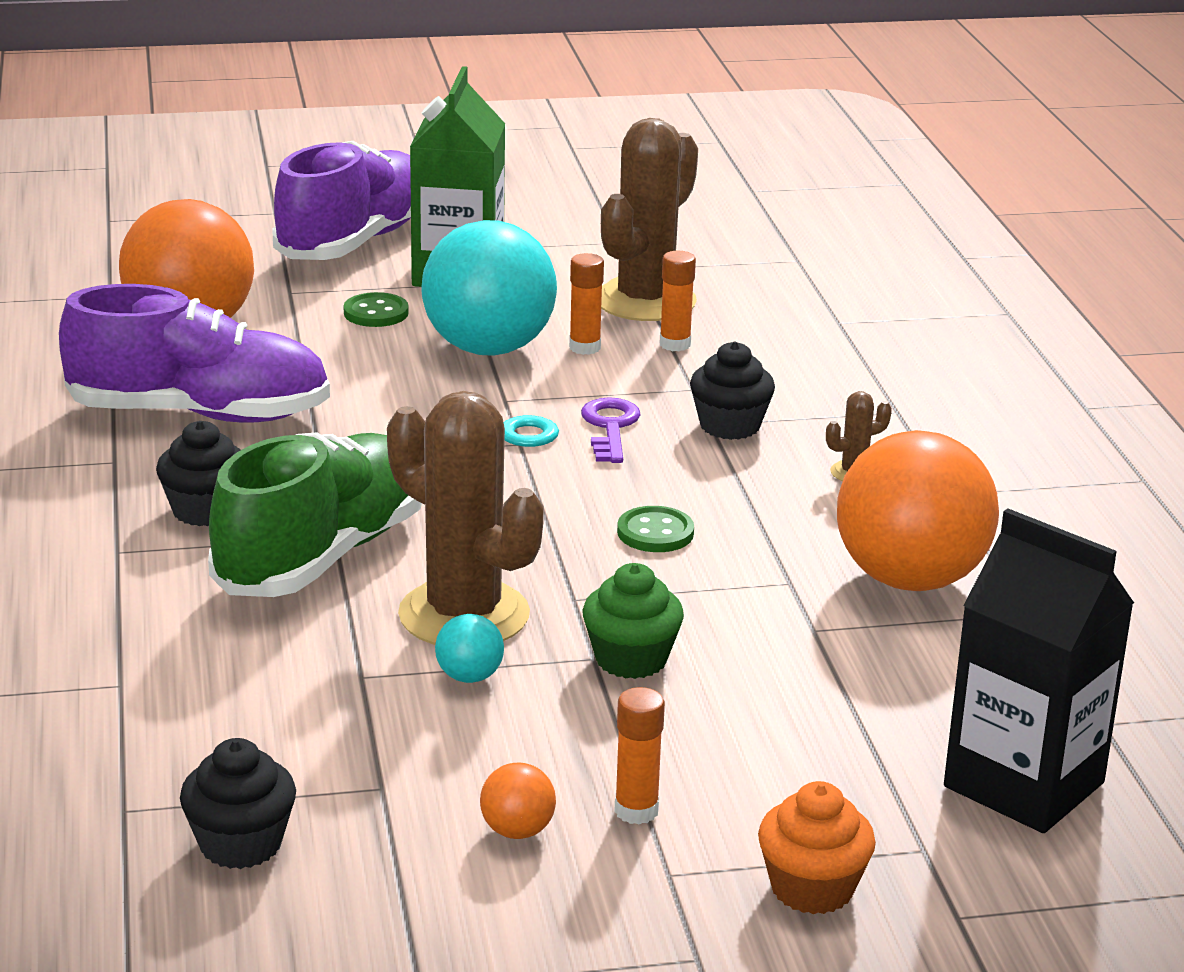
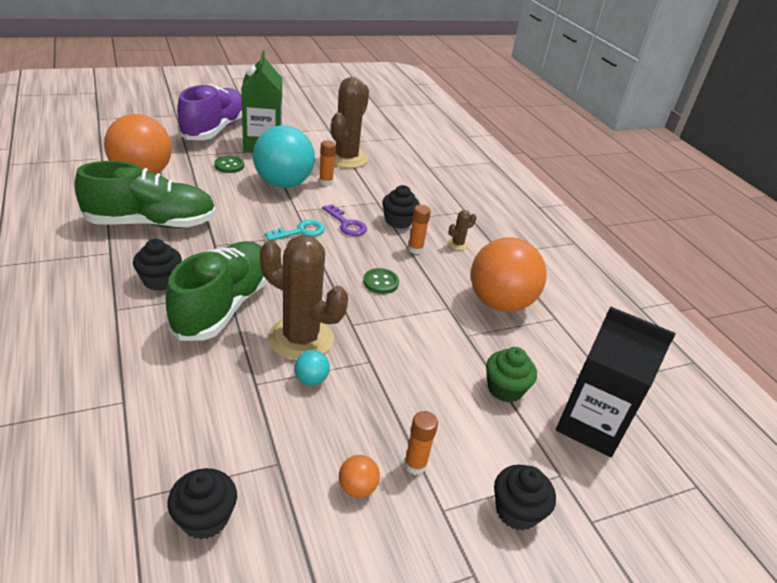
camera: 15 degrees left, 10 degrees up
(200, 414) = (152, 223): purple shoe -> green shoe
(610, 427) = (346, 224): purple key -> purple key turned 150 degrees clockwise
(631, 659) = (388, 361): green cupcake -> green cupcake (505, 389)
(675, 344) = (364, 179): orange glue stick -> orange glue stick (415, 249)
(812, 888) = (516, 511): orange cupcake -> black cupcake

